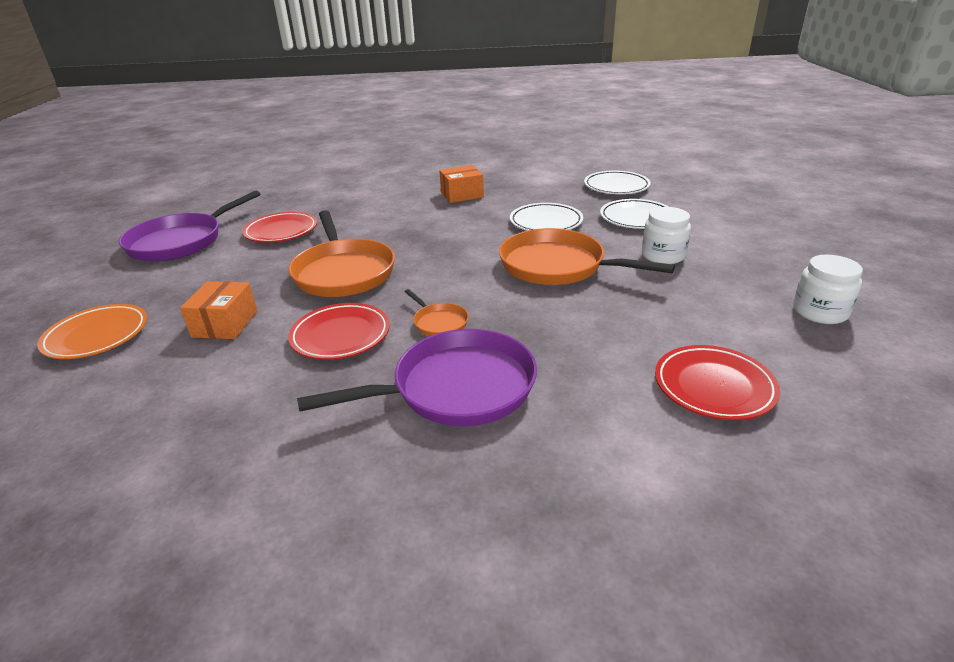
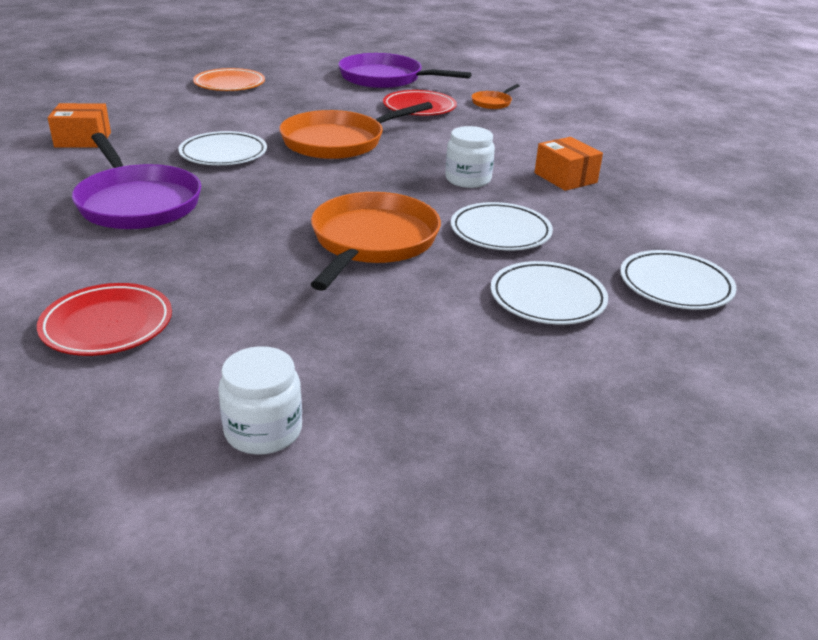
camera: 75 degrees right, 0 degrees up
(225, 324) = (244, 115): orange box -> orange box (83, 140)
(340, 336) = (223, 154): red plate -> white plate
(439, 322) = (243, 188): orange pan -> orange pan (492, 103)
(663, 256) = (420, 314): white jar -> white jar (468, 179)

